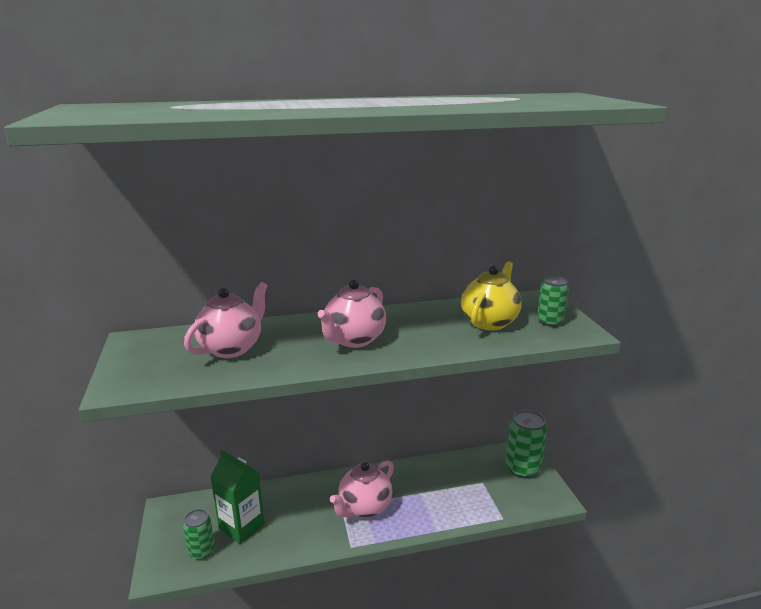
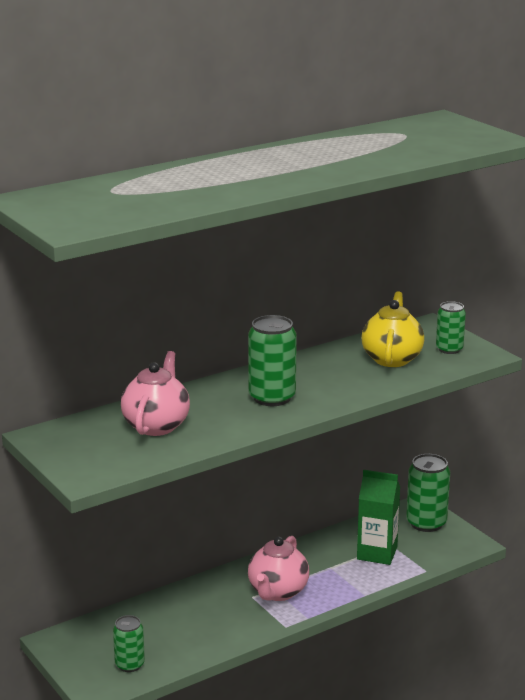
camera: 20 degrees left, 0 degrees up
(241, 526) = (155, 636): green carton -> green carton (377, 553)
(354, 340) = (272, 397): pink teapot -> green can

